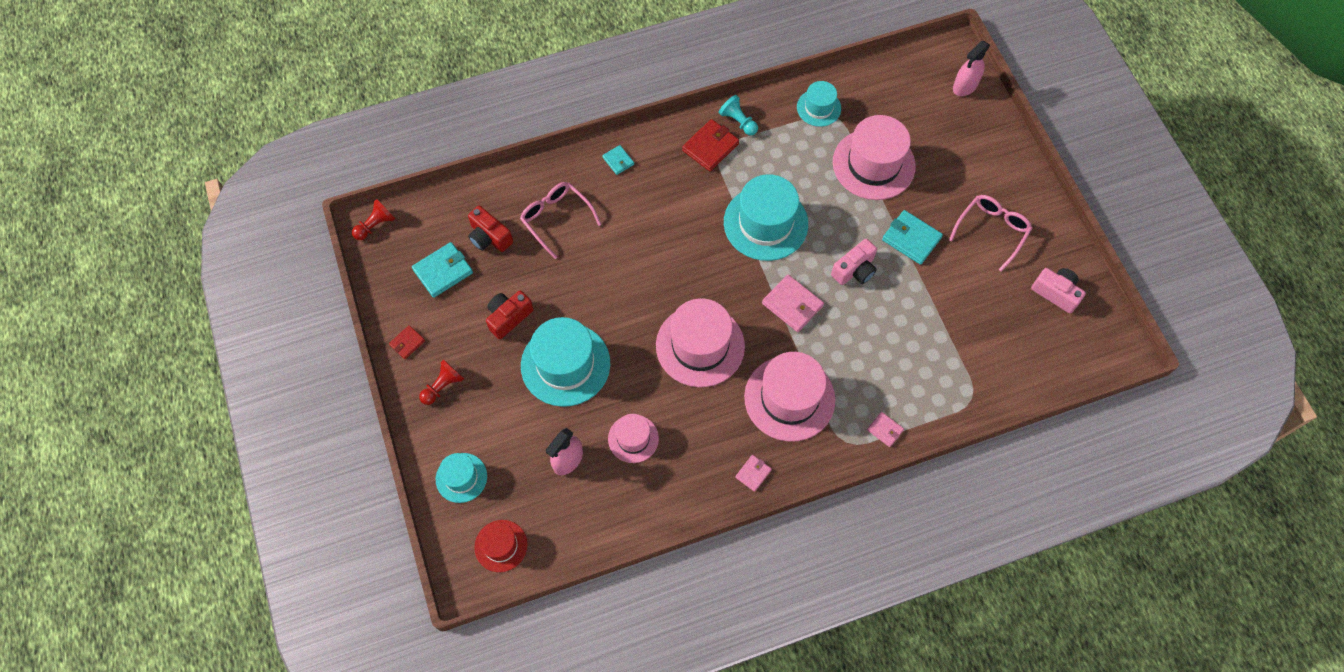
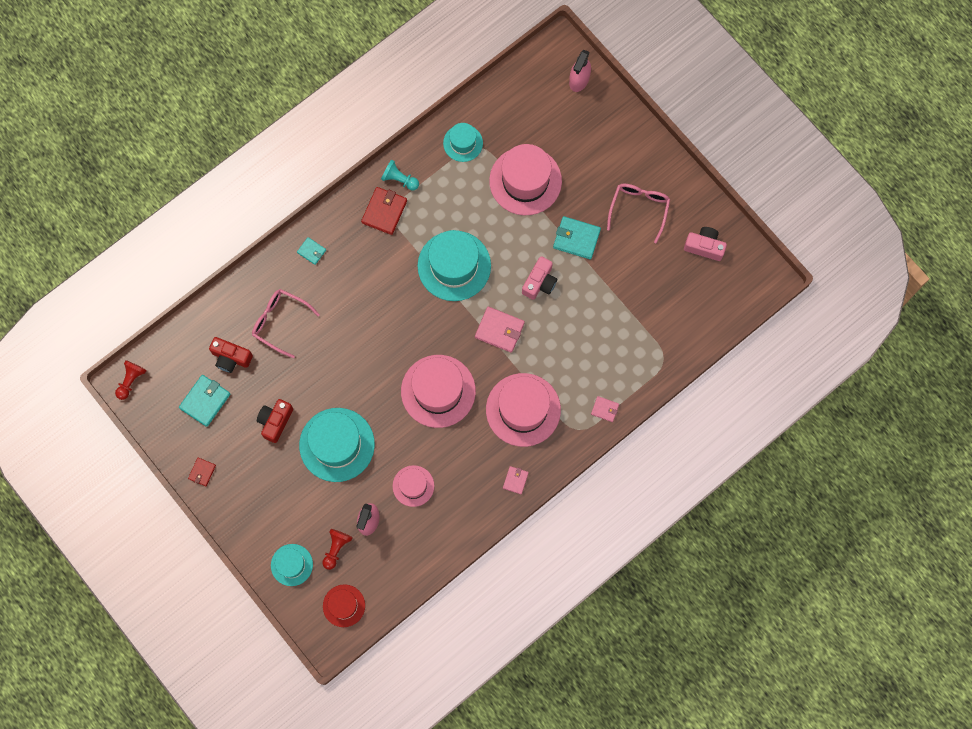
camera: 20 degrees left, 10 degrees up
(443, 386) = (246, 497): red pawn -> red pawn (336, 548)

